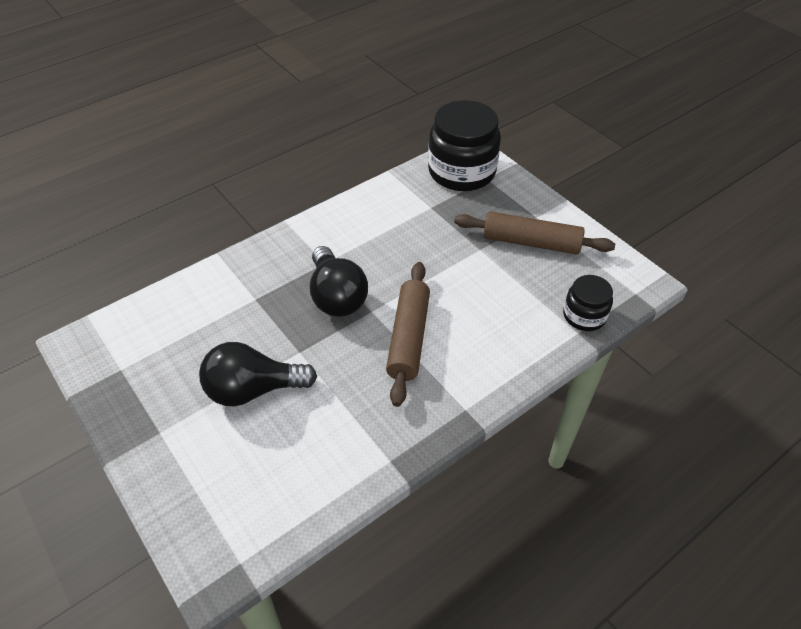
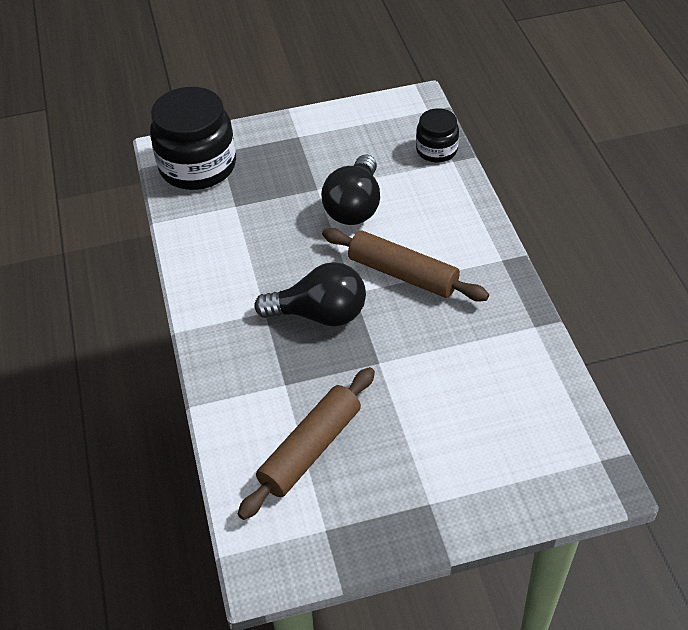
camera: 65 degrees left, 0 degrees up
(253, 389) = (410, 411): black light bulb -> black light bulb (354, 206)
(531, 242) = (330, 151): brown rolling pin -> brown rolling pin (310, 449)

